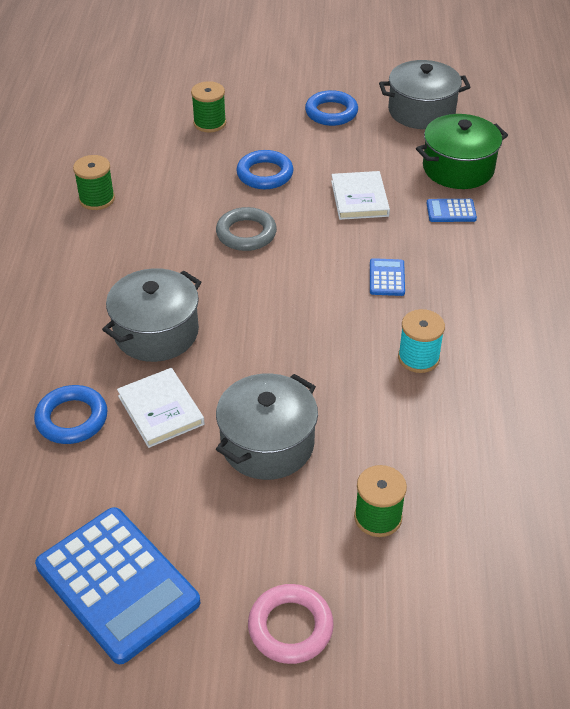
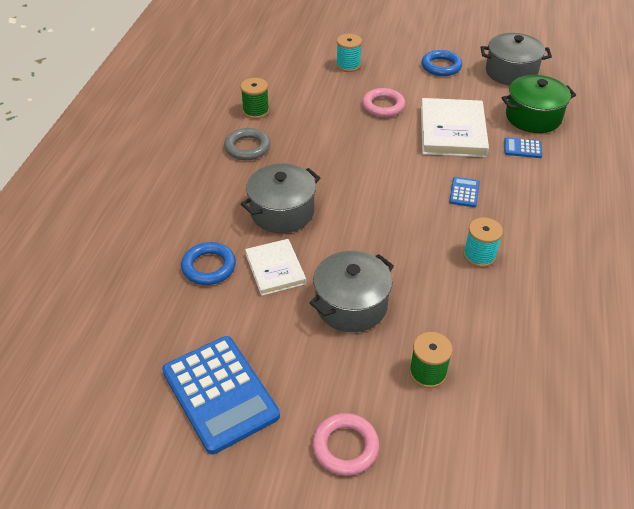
camera: 10 degrees right, 0 degrees up
(209, 123) = (348, 65): green spool -> turquoise spool
(246, 233) = (362, 148): grey ring -> grey ring (247, 147)
(265, 174) = (383, 106): blue ring -> pink ring
(359, 198) = (452, 131): white book -> white book, size x1.63

